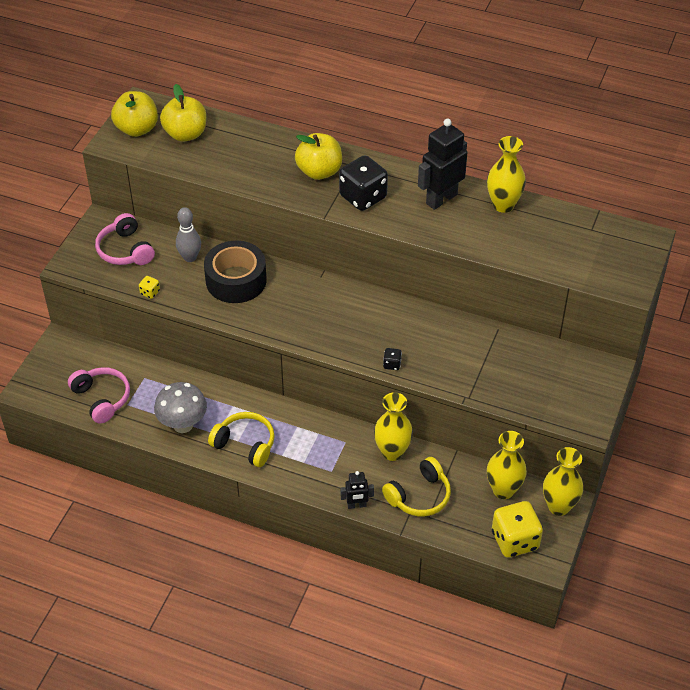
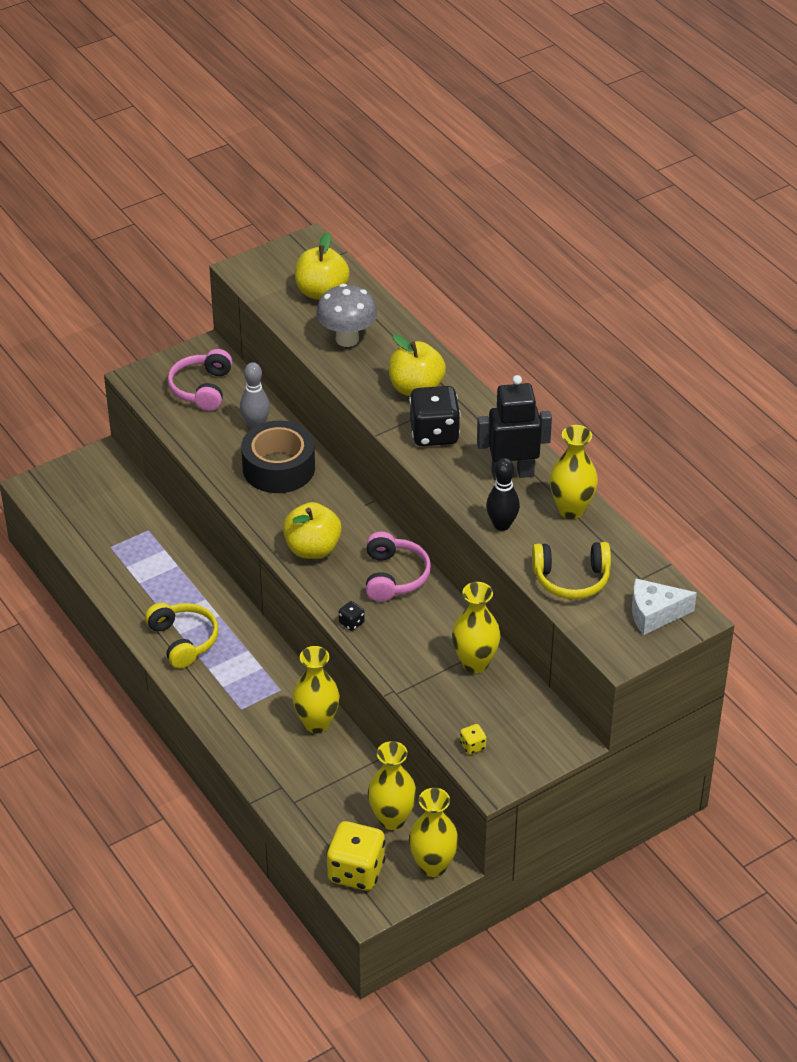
camera: 35 degrees right, 5 degrees down
(102, 398) = (92, 529): pink headphones -> pink headphones (394, 576)
(137, 129) = (280, 266): yellow apple -> yellow apple (312, 549)
(150, 292) = (187, 439): yellow dice -> yellow dice (472, 746)
(183, 425) = (143, 592): grey mushroom -> grey mushroom (347, 339)
(356, 505) = (234, 753): black robot -> none
(419, 496) = (303, 778): yellow headphones -> yellow headphones (571, 579)
(470, 238) = (502, 525): none -> black bowling pin
(499, 348) = (475, 663): none -> yellow vase
(624, 248) = (654, 614): none -> white cheese

